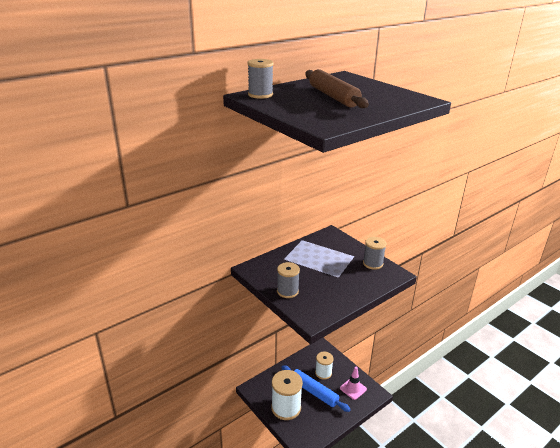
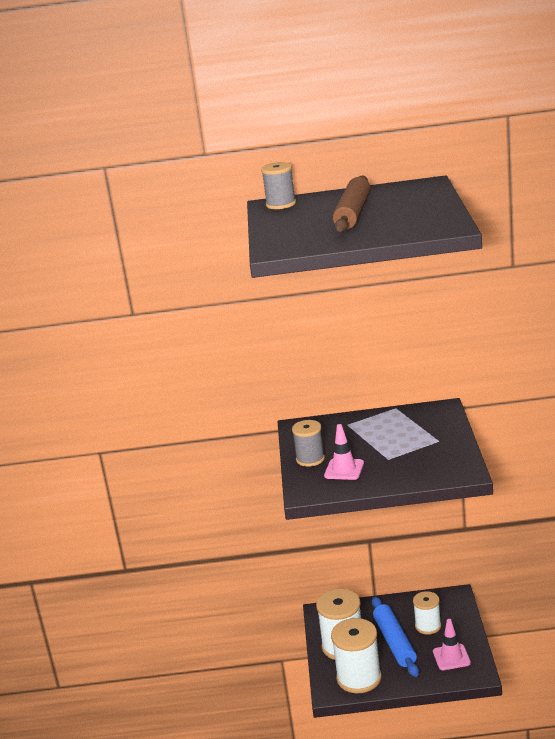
camera: 40 degrees right, 5 degrees down
(313, 427) = (359, 678): none -> white spool
(319, 293) = (344, 469): none -> pink traffic cone
(372, 263) = (451, 455): grey spool -> none

